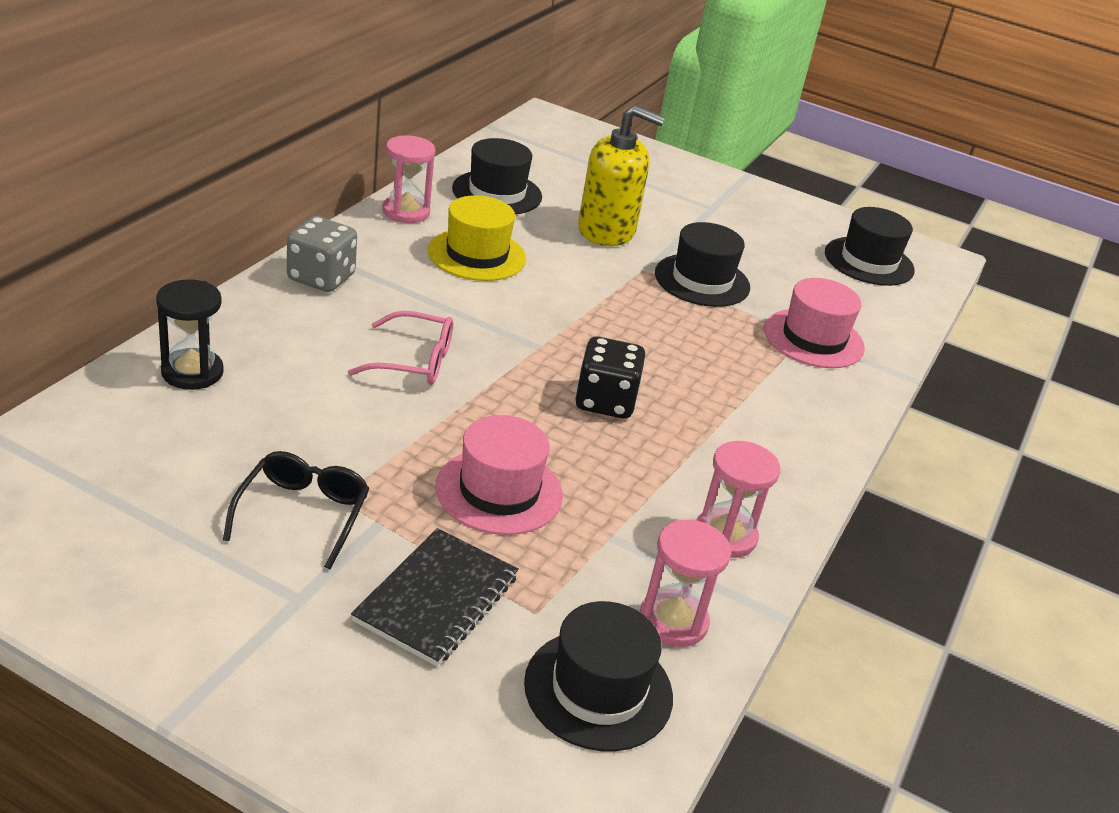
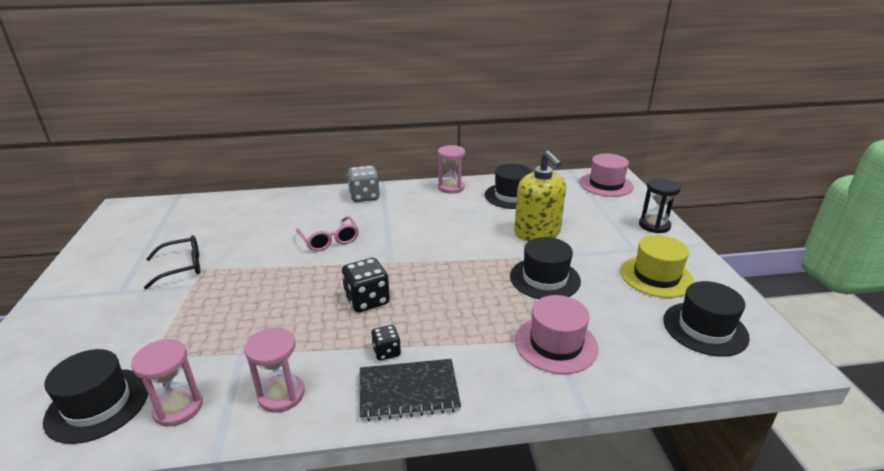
camera: 60 degrees right, 5 degrees down
(192, 372) = (258, 206): black hourglass -> black hourglass (654, 225)
(436, 599) = (144, 324): black notebook -> black notebook (408, 391)
(477, 255) = (445, 215): yellow hat -> yellow hat (656, 276)
(499, 491) = (247, 304): pink hat -> pink hat (606, 184)
(722, 436) = (386, 352): none -> black dice

